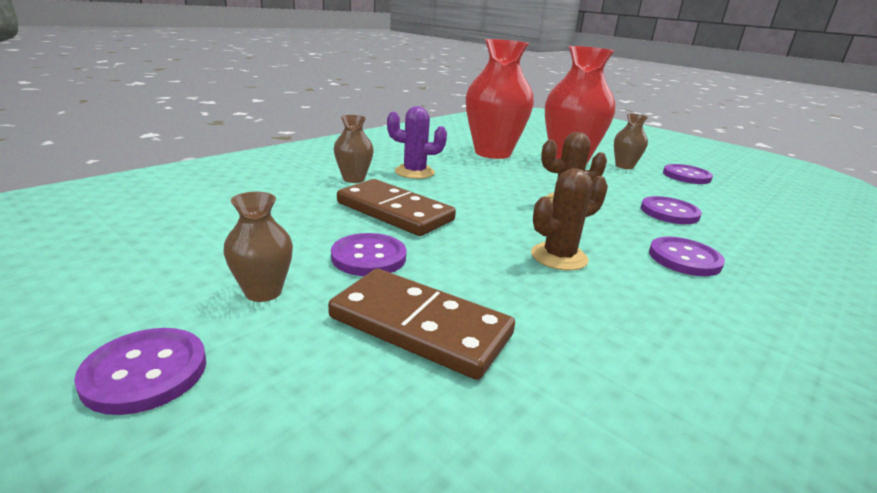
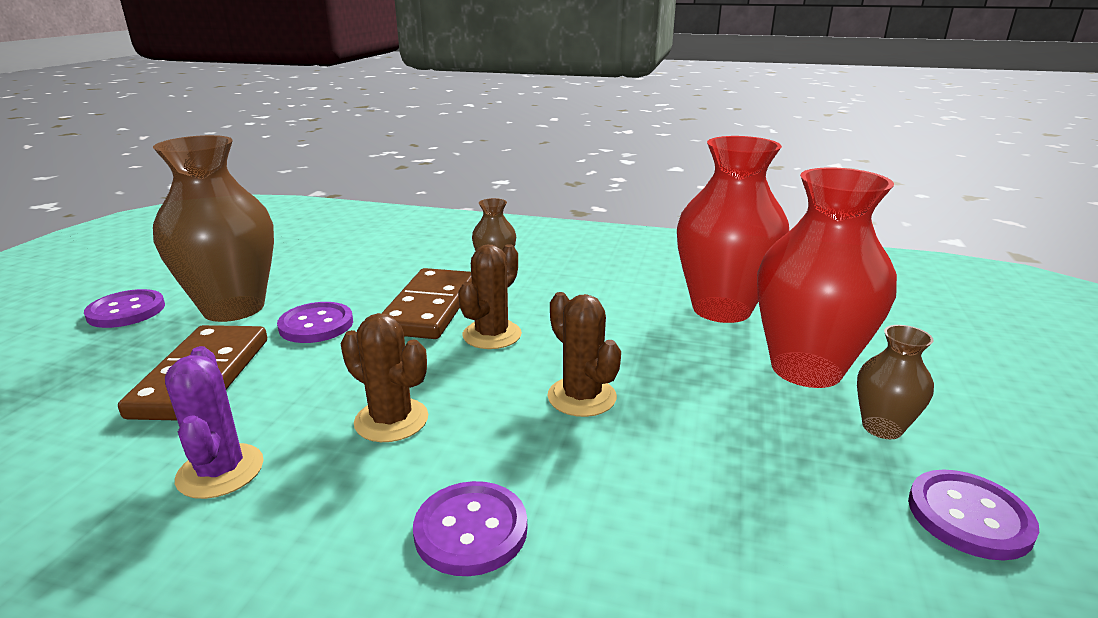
camera: 65 degrees right, 0 degrees up
(263, 292) = (233, 308): brown vase -> brown vase, size x2.10
(414, 172) = (560, 287): purple cactus -> purple cactus (220, 471)
(464, 205) = (492, 335): none -> brown cactus
(669, 212) = (674, 503): purple button -> none

